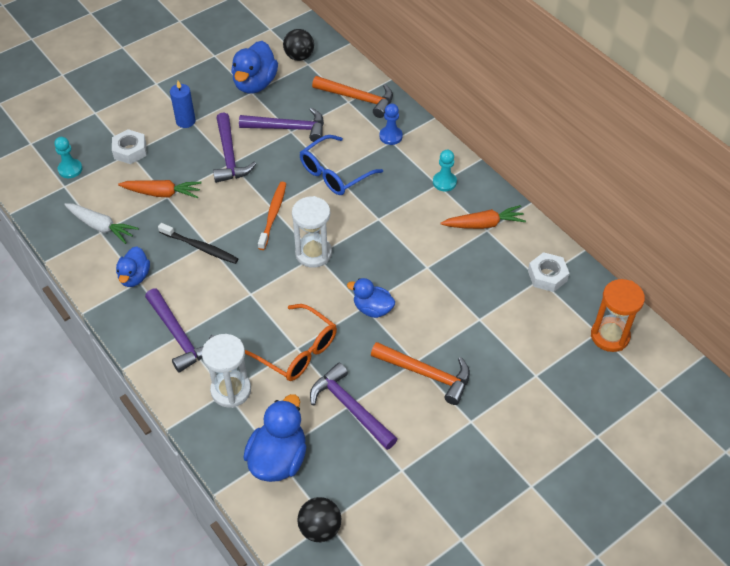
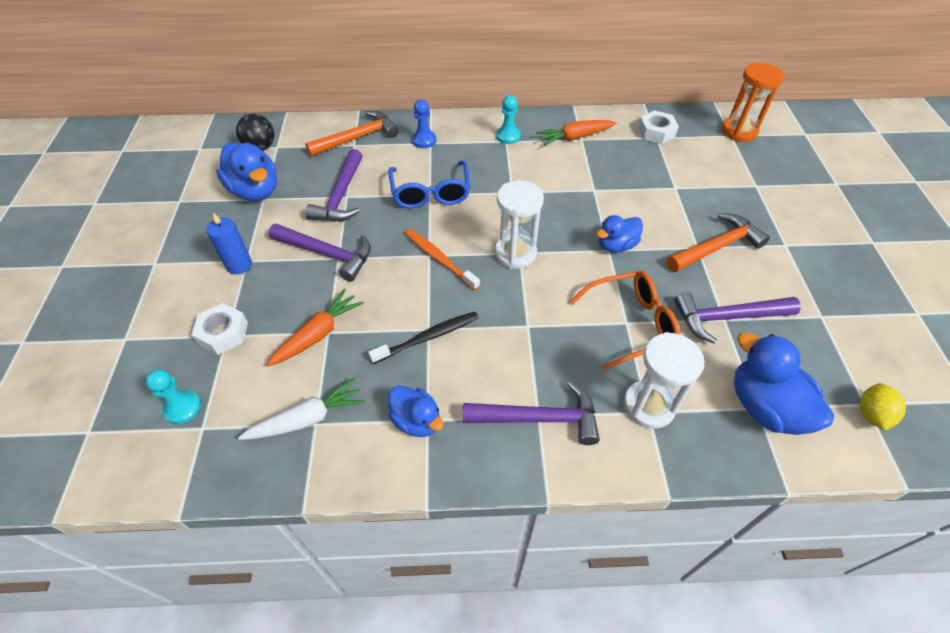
camera: 55 degrees left, 0 degrees up
(288, 128) = (340, 196): purple hammer -> purple hammer turned 150 degrees clockwise
(320, 528) = (871, 414): black ball -> yellow lemon
(484, 224) = (574, 137): orange carrot -> orange carrot turned 135 degrees counterclockwise

